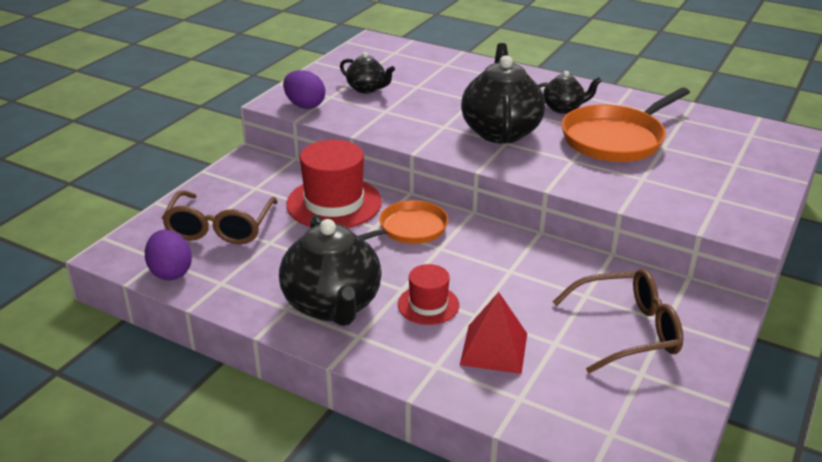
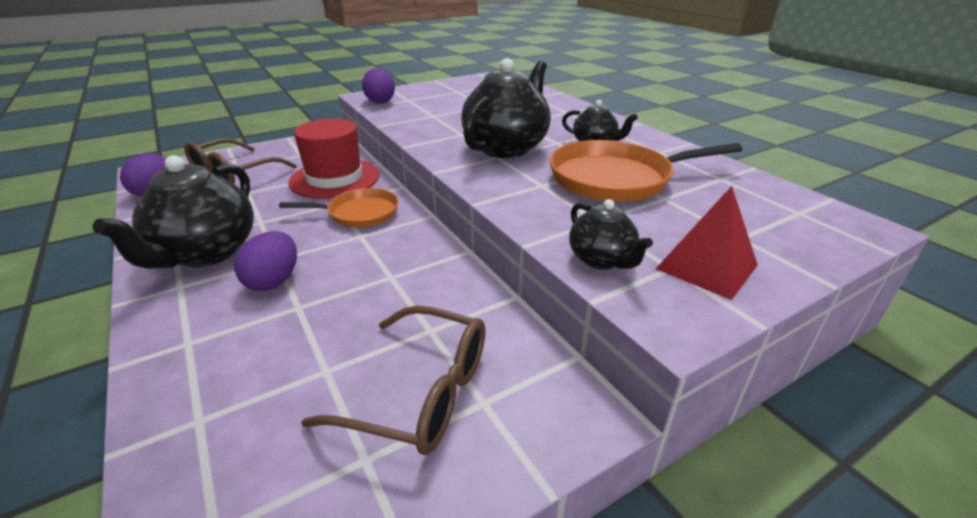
camera: 30 degrees right, 0 degrees up
(367, 89) = (443, 100): black teapot -> black teapot (601, 260)
(428, 305) = (274, 281): red hat -> purple egg
(494, 348) = (260, 349): red pyramid -> red pyramid (706, 266)

